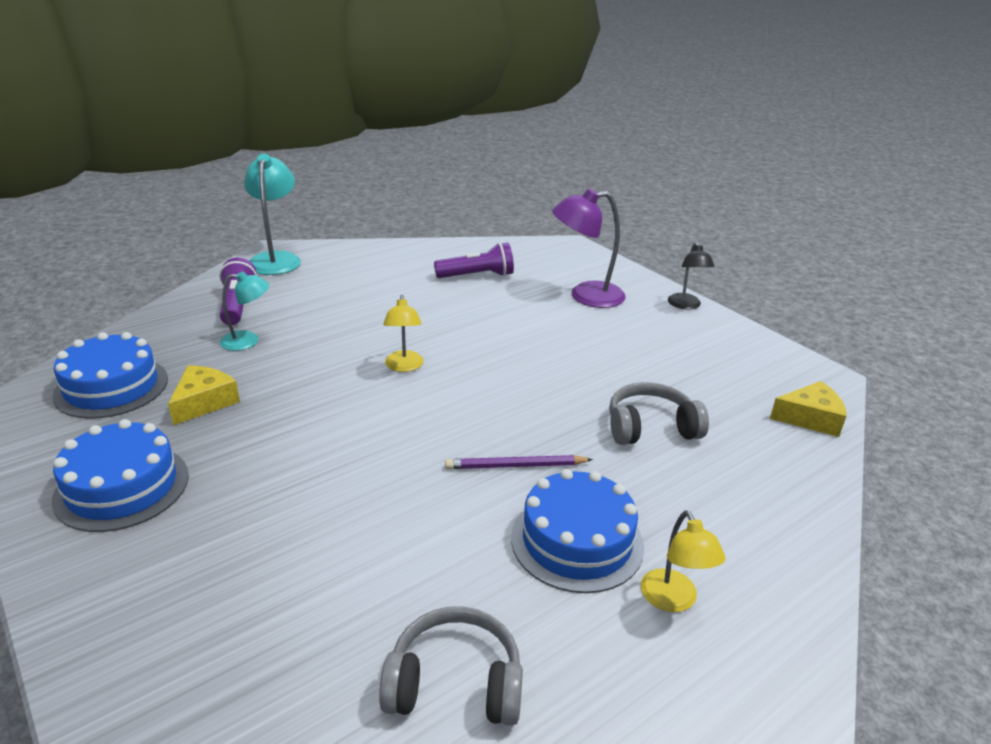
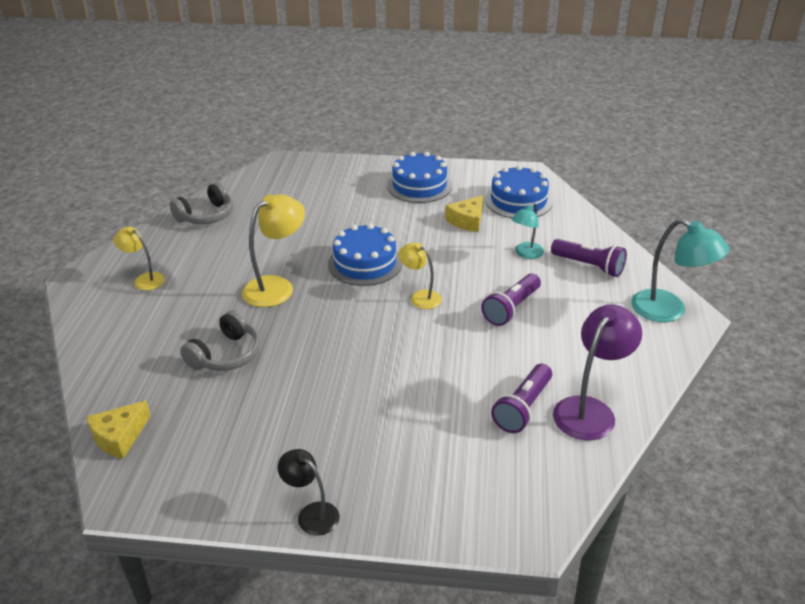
camera: 135 degrees right, 5 degrees up
(204, 402) = (467, 221): yellow cheese -> yellow cheese turned 60 degrees clockwise
(359, 317) = (511, 308): none -> purple flashlight
(515, 466) = (276, 287): purple pencil -> yellow lamp
(577, 541) = (208, 275): blue cake -> blue cake (365, 263)
(585, 296) = (409, 454): purple lamp -> purple lamp (590, 410)

